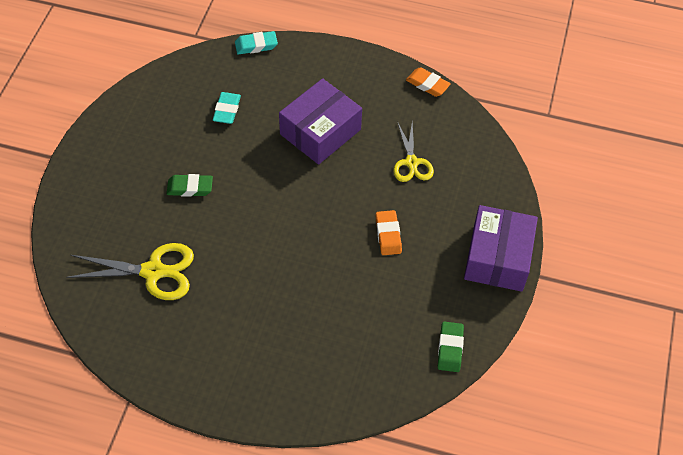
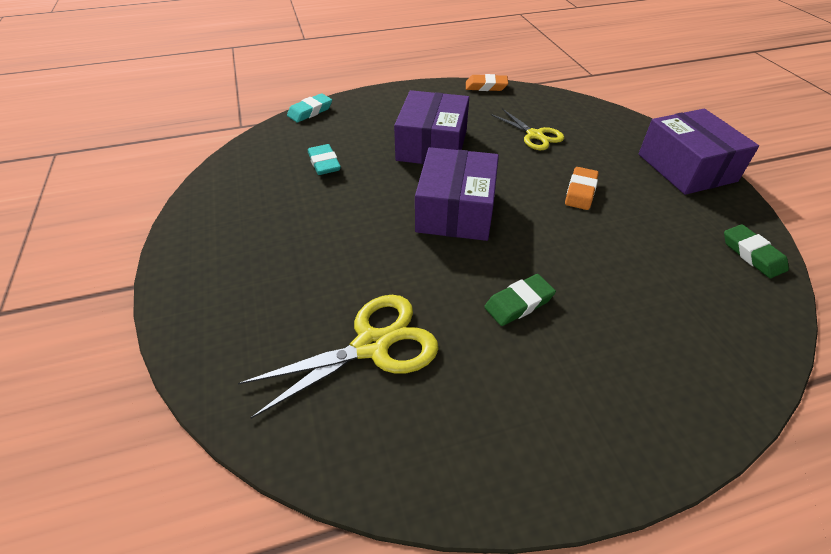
camera: 30 degrees left, 10 degrees down
(190, 188) = (342, 240): green eraser -> green eraser (519, 303)
(283, 203) = (455, 210): none -> purple box
(388, 235) = (580, 192): orange eraser -> orange eraser turned 60 degrees clockwise

